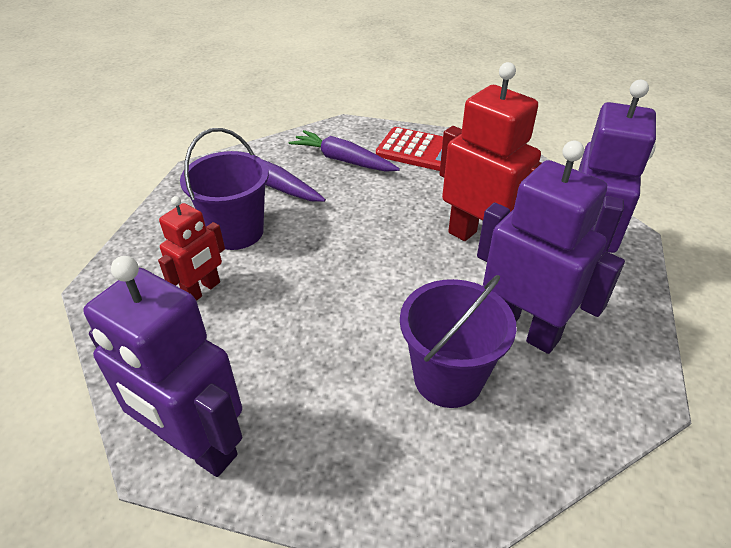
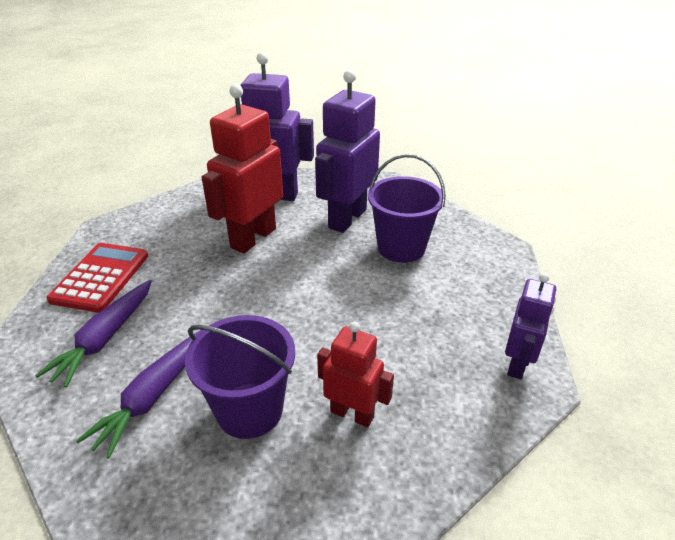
camera: 100 degrees left, 5 degrees down
(196, 446) = (517, 364): purple robot -> purple robot, size x0.58

